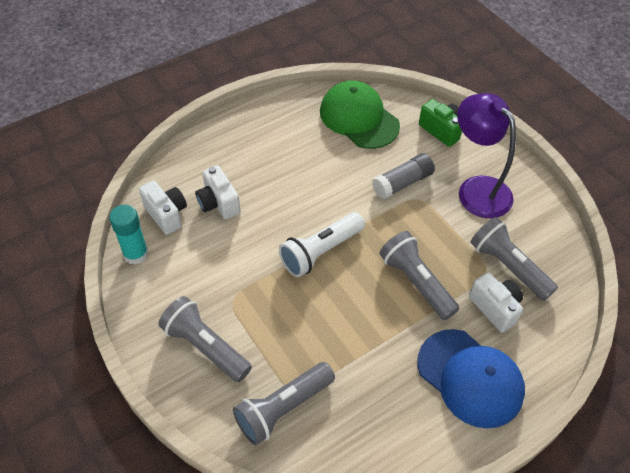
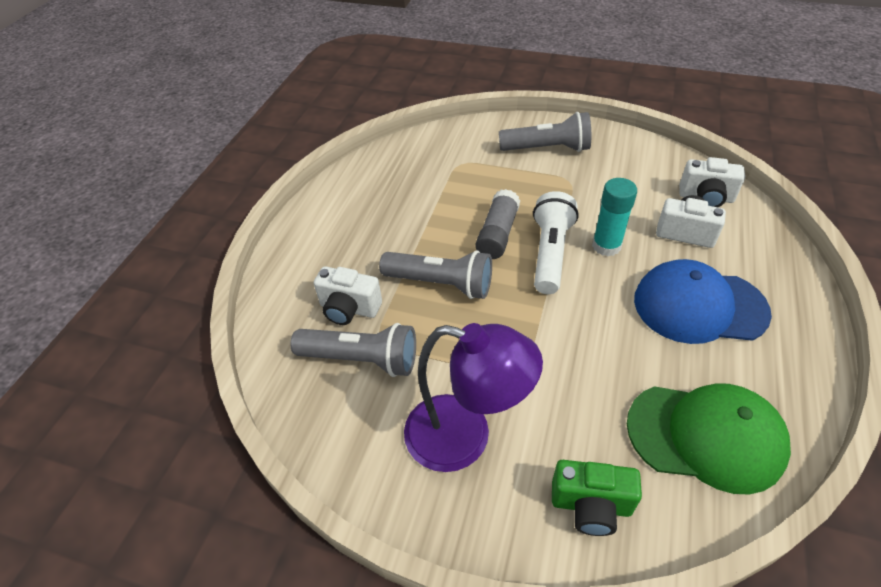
camera: 145 degrees right, 5 degrees down
(136, 254) = (677, 162): turquoise glue stick -> turquoise glue stick (606, 246)
(283, 408) = (456, 152): grey flashlight -> none
(402, 183) = (554, 378): grey glue stick -> grey glue stick (497, 234)
(470, 378) = (335, 243): blue cap -> blue cap (699, 306)

